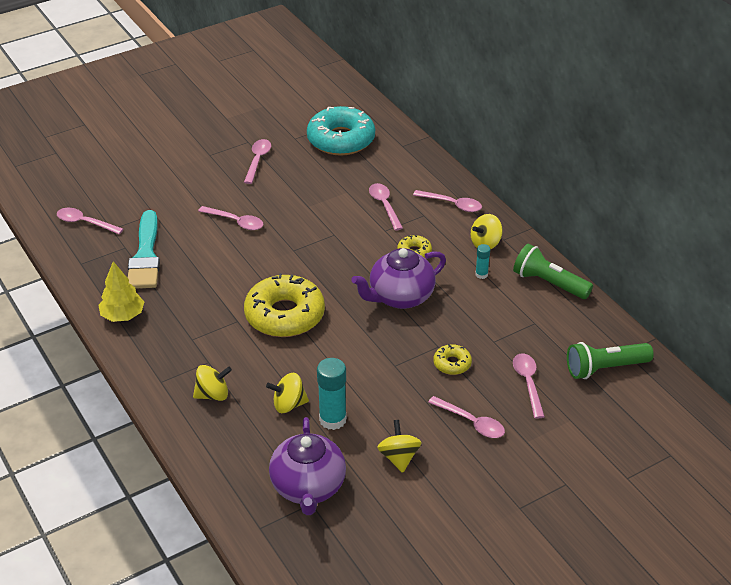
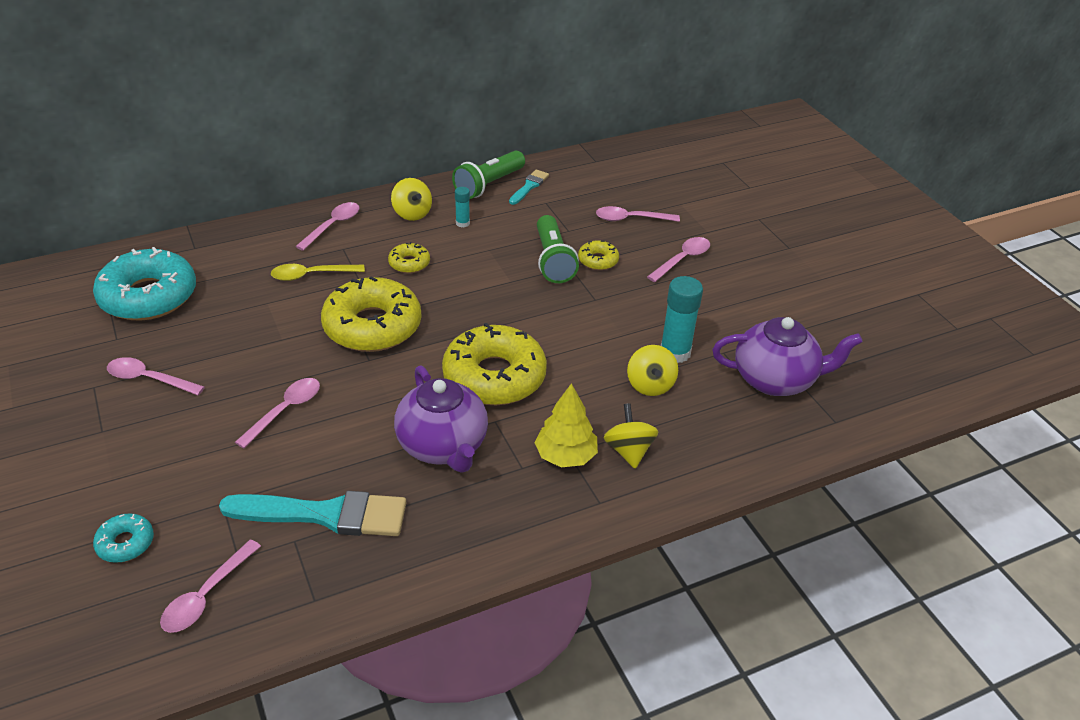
camera: 85 degrees left, 0 degrees up
(122, 186) = (125, 543): none -> turquoise donut
(123, 315) = (456, 543): yellow tree -> yellow tree (565, 456)
(331, 245) = (372, 326): none -> yellow donut
(384, 206) = (311, 275): pink spoon -> yellow spoon
(399, 457) = (730, 311): yellow spinning top -> none
(400, 297) = (484, 282): purple teapot -> purple teapot (443, 446)
(557, 309) = (529, 186): none -> turquoise brush
(605, 368) = (615, 175): green flashlight -> green flashlight (553, 260)

